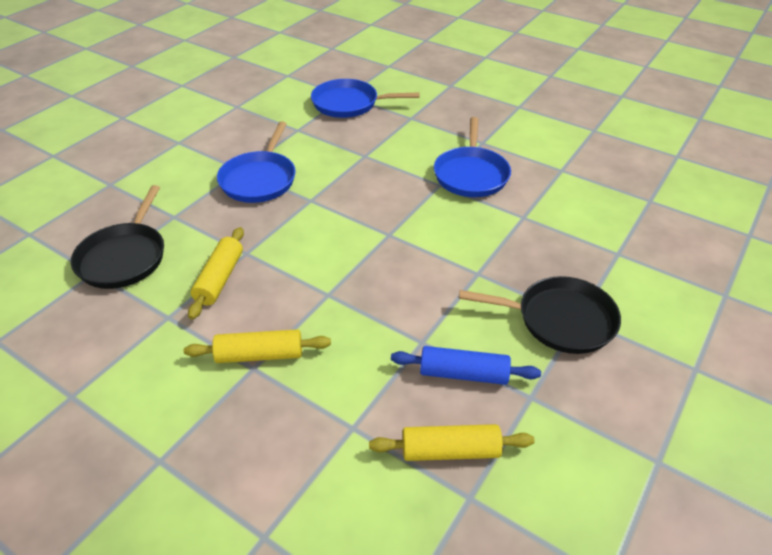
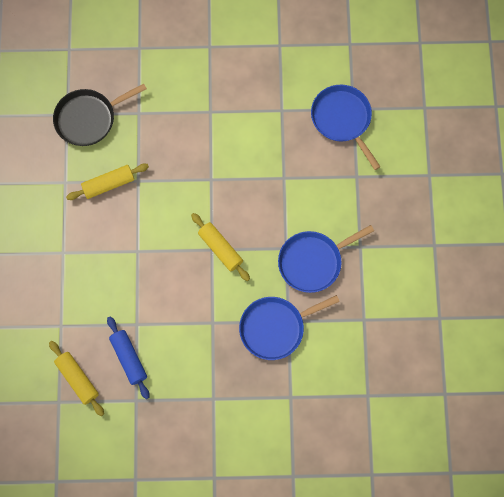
camera: 55 degrees right, 30 degrees up
(259, 179) = (208, 132): blue pan -> blue pan (275, 328)
(260, 355) = (73, 249): yellow rolling pin -> yellow rolling pin (220, 249)
(560, 320) = (204, 389): black pan -> none

